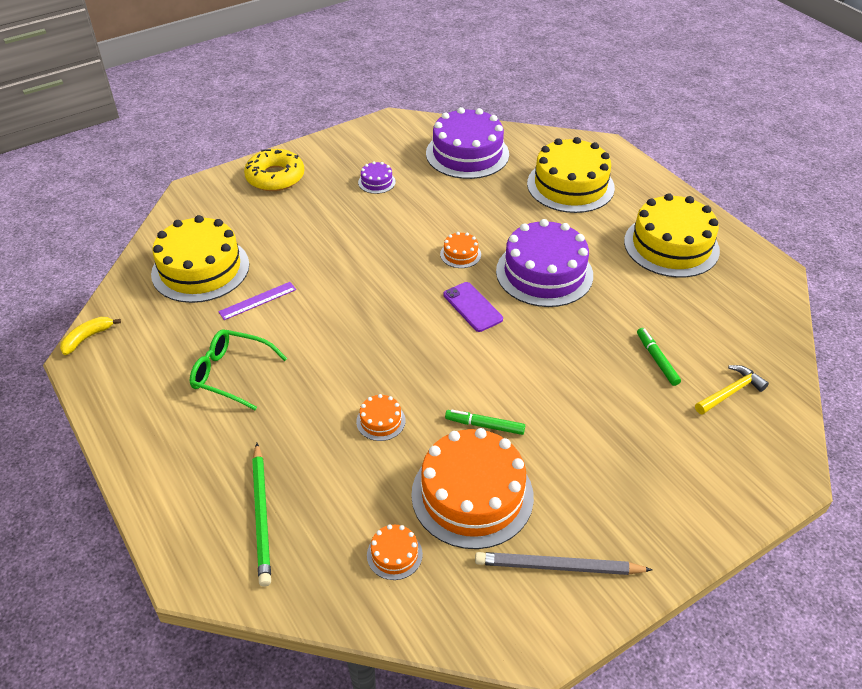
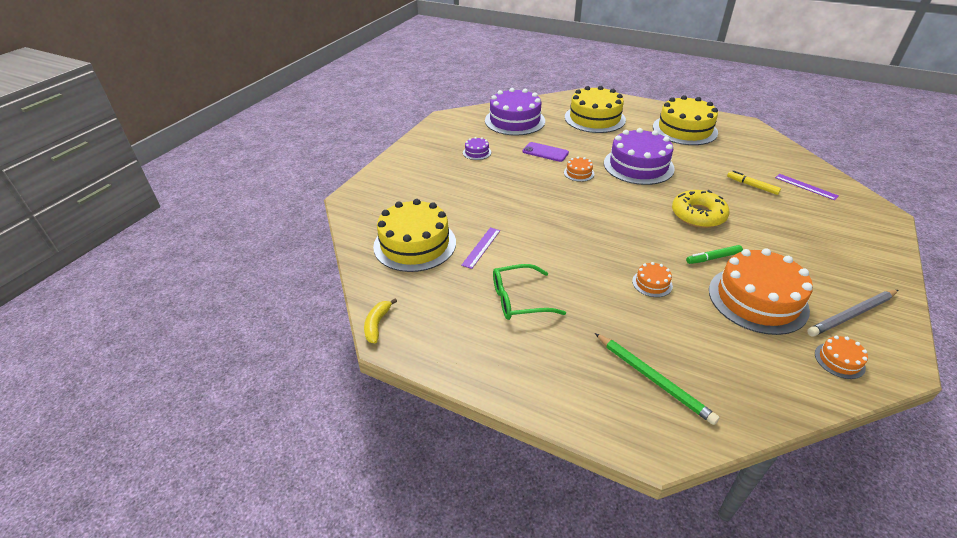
camera: 30 degrees left, 5 degrees down
(275, 177) = (403, 171): yellow donut -> yellow donut (698, 215)
(394, 554) = (762, 357): orange cake -> orange cake (839, 360)
(472, 307) = (622, 198): purple phone -> purple phone (545, 152)
(657, 359) = (752, 186): green marker -> yellow marker
(730, 392) = (805, 186): yellow hammer -> purple ruler

